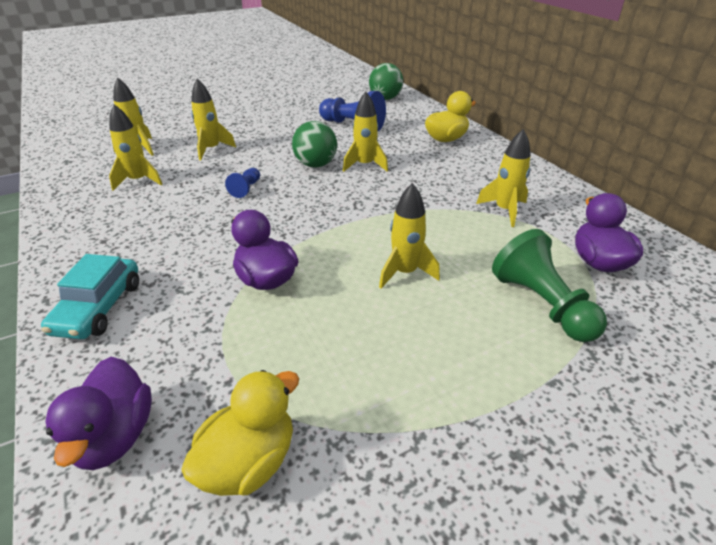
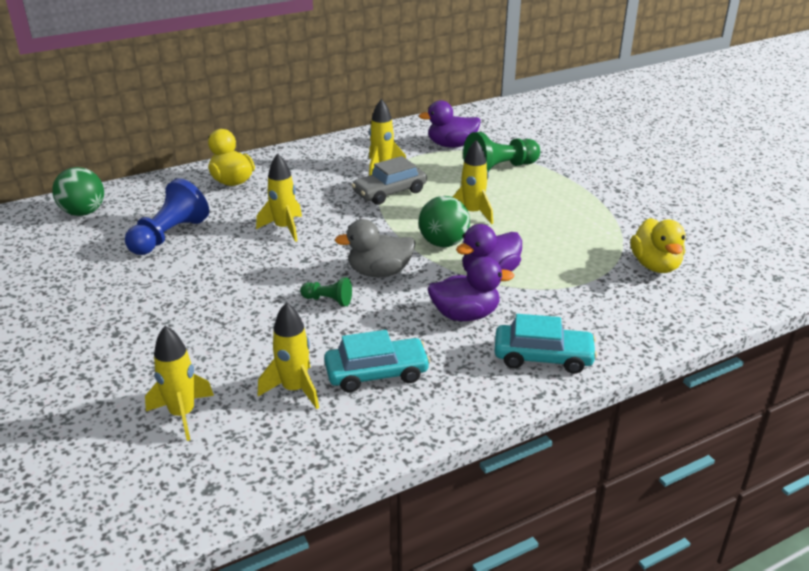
camera: 90 degrees left, 5 degrees down
(115, 436) = (660, 317): purple duck -> purple duck (465, 315)
(136, 212) = (377, 373): none -> turquoise car
(211, 149) = (209, 341): yellow rocket -> none
(246, 189) = (328, 300): blue pawn -> green pawn
(249, 461) = (655, 265): yellow duck -> yellow duck turned 135 degrees counterclockwise
(284, 211) = (379, 272): none -> grey duck
(316, 165) = (276, 258): green ball -> green ball (443, 243)
(445, 215) = (389, 192): none -> grey car

